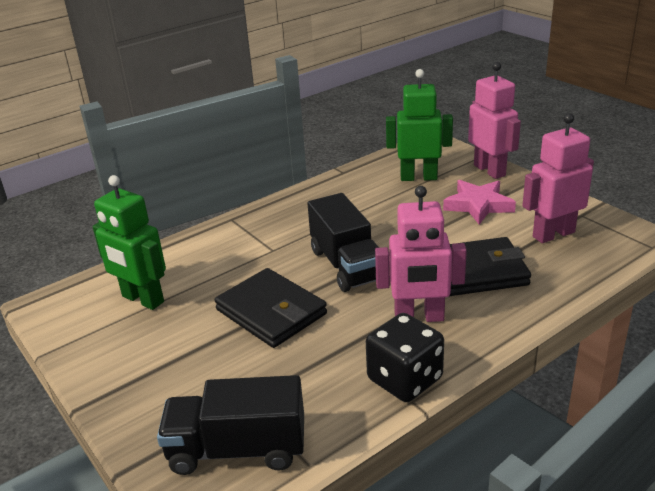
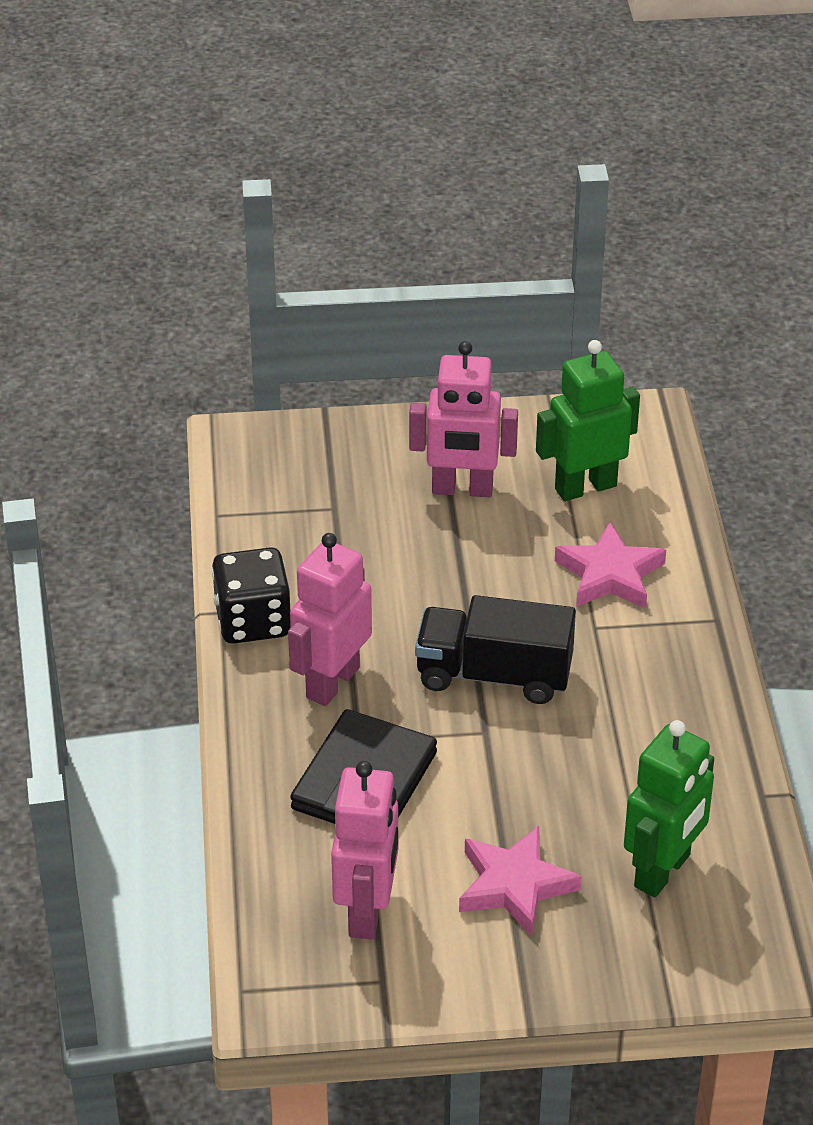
camera: 120 degrees right, 10 degrees up
(223, 261) = (610, 575): none -> pink star
(237, 449) = (279, 480): black truck -> none
(271, 312) = (460, 574): black wallet -> none
(490, 170) = (607, 971): pink robot -> pink robot (462, 489)

